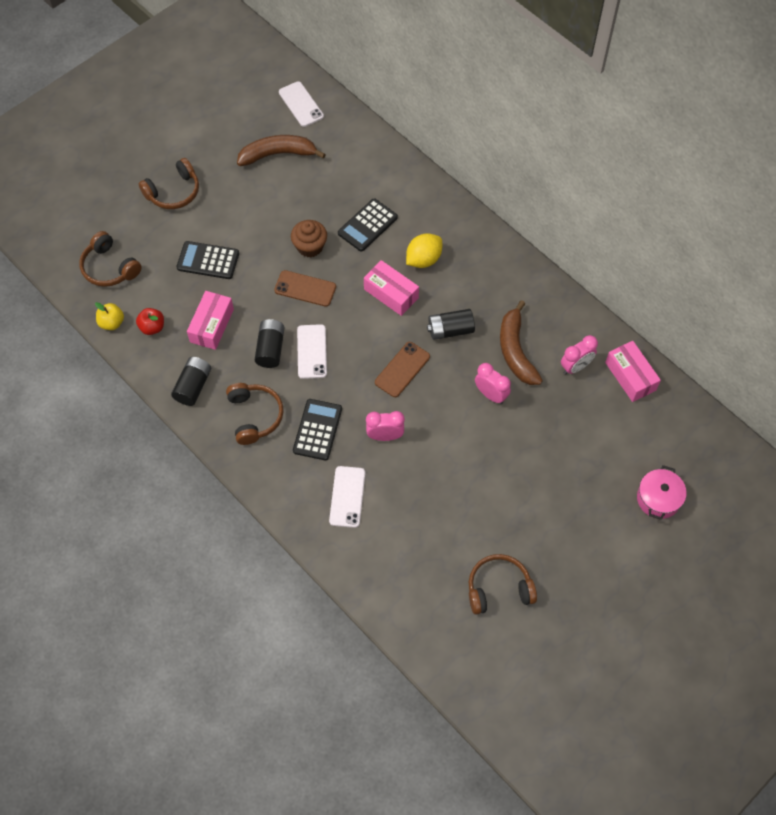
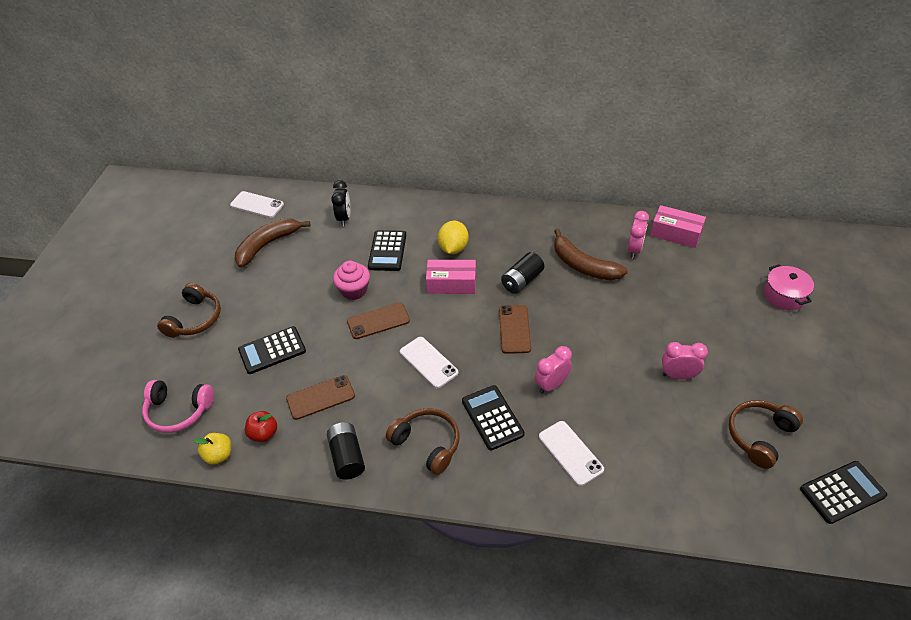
camera: 35 degrees left, 15 degrees down
(109, 267) = (178, 411): brown headphones -> pink headphones
(212, 325) = (320, 397): pink box -> brown phone
(270, 349) = (391, 382): black battery -> none
(310, 247) = (354, 290): brown cupcake -> pink cupcake
(360, 167) = (344, 218): none -> black clock
(491, 395) = (598, 304): pink clock -> pink clock (678, 375)
(512, 670) = (842, 492): none -> black calculator

